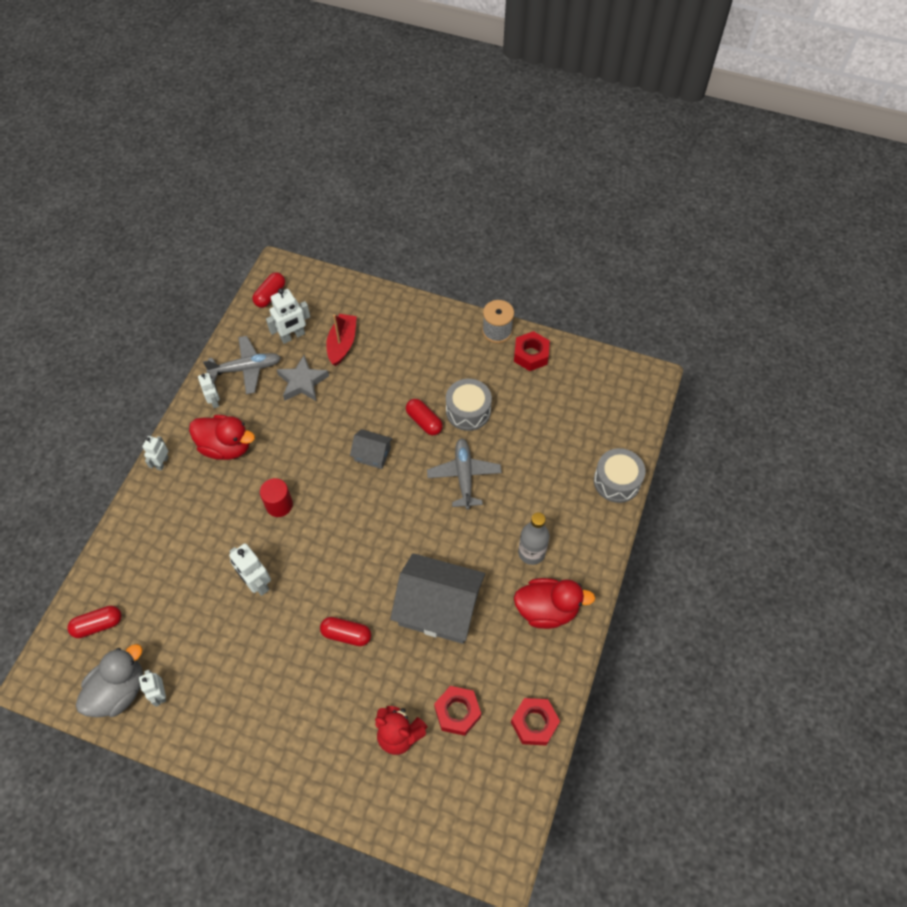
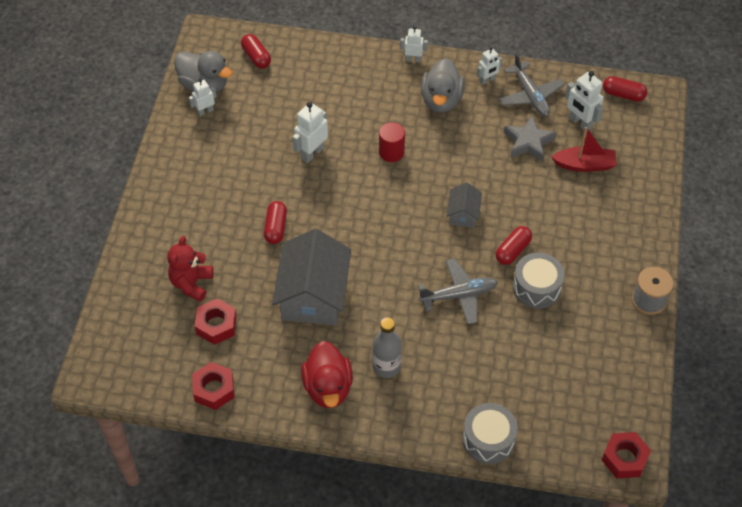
camera: 80 degrees right, 5 degrees down
(226, 447) = (441, 100): red duck -> grey duck
(531, 355) = (627, 337): red nut -> red nut (624, 458)

